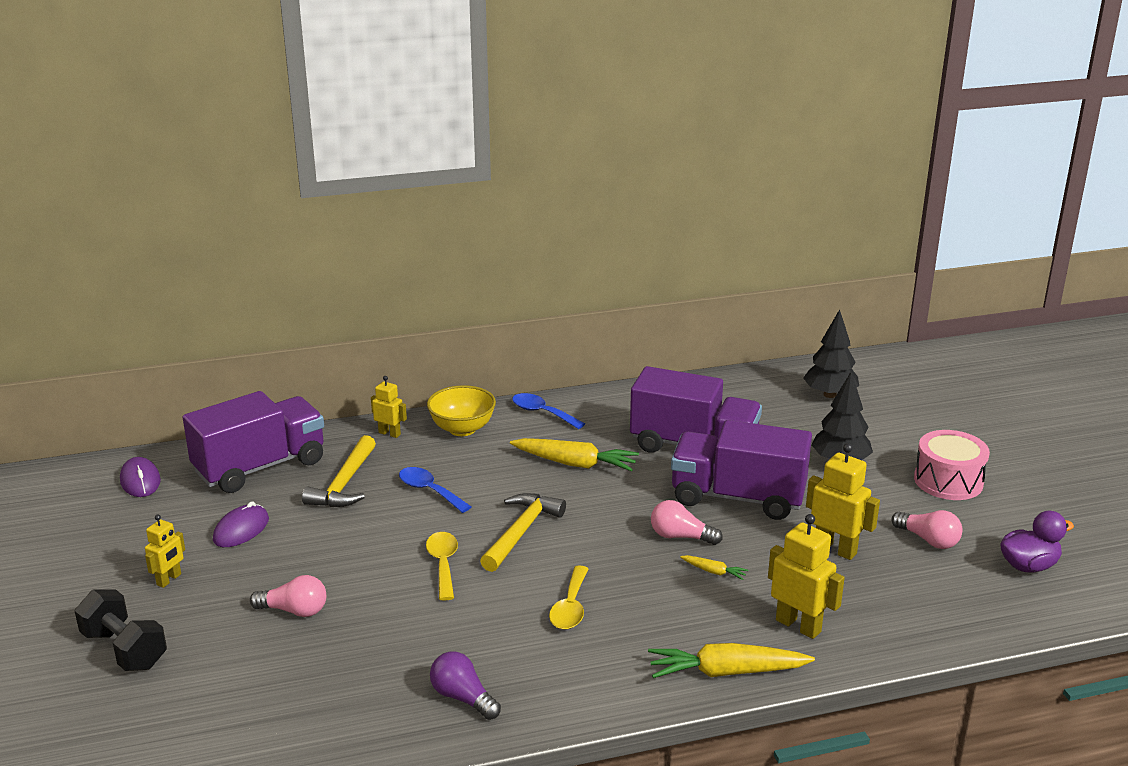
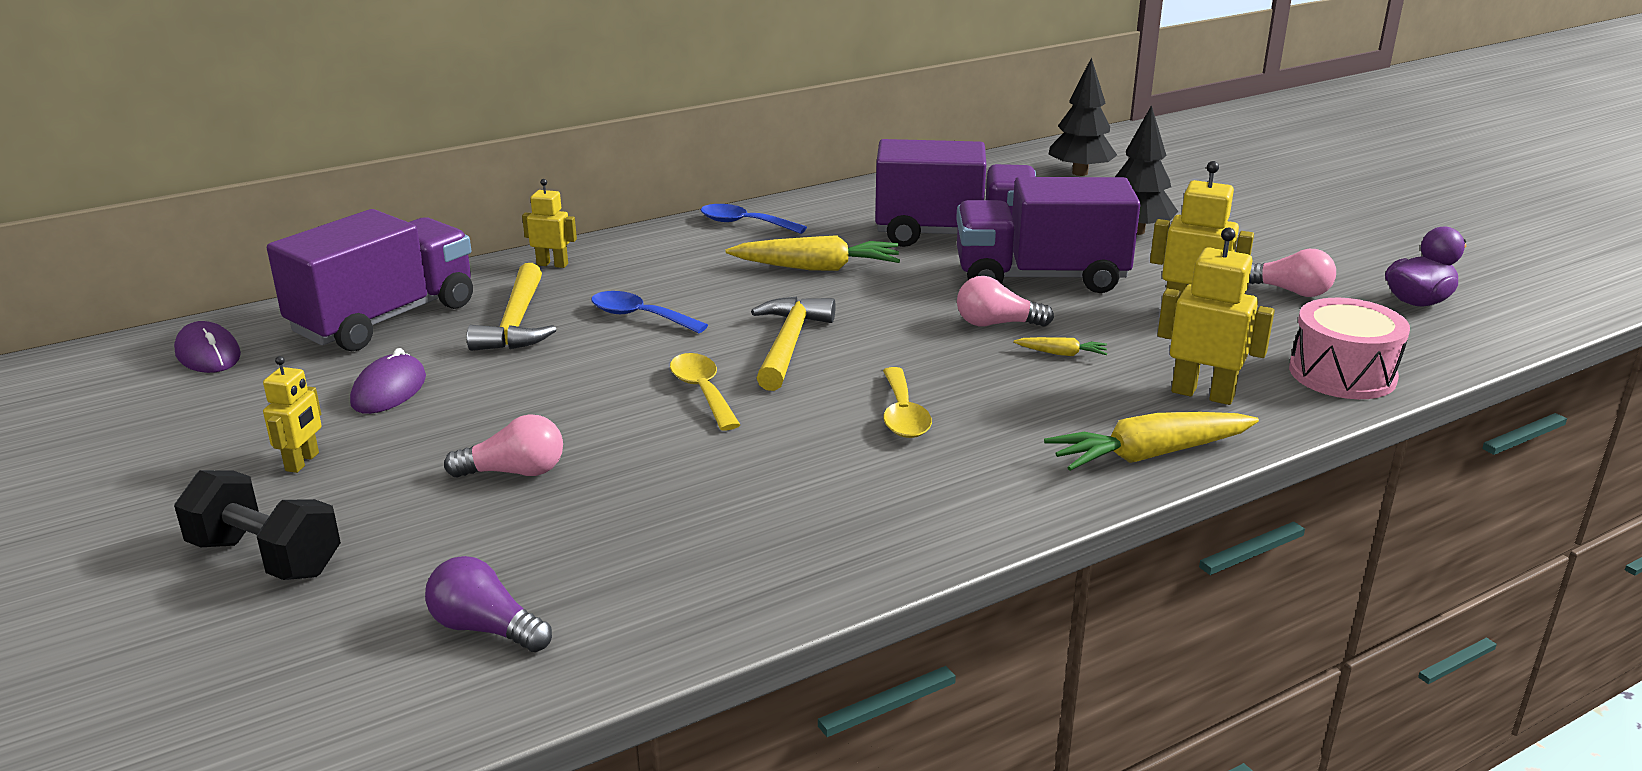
camera: 15 degrees left, 0 degrees up
(462, 429) = (649, 250): yellow bowl -> none
(463, 698) = (817, 537): purple light bulb -> purple light bulb (485, 628)
(948, 481) = (1270, 235): pink drum -> pink drum (1342, 374)

